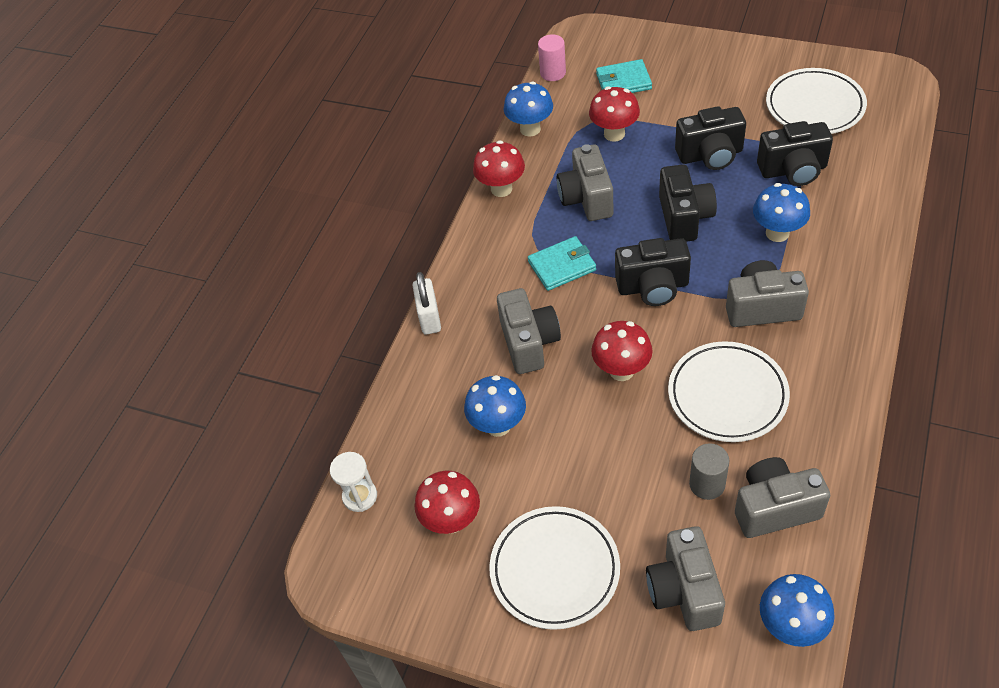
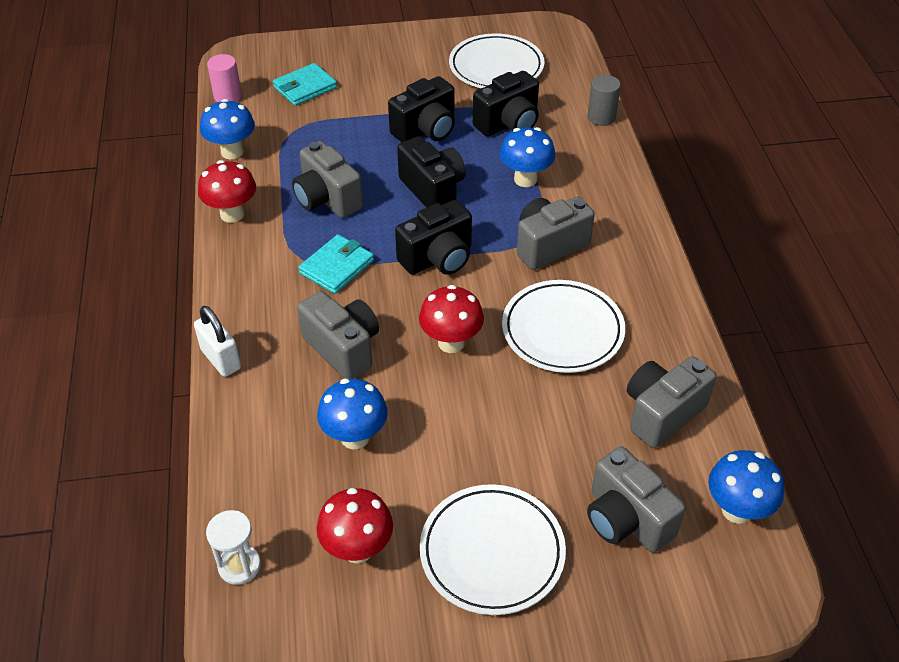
camera: 35 degrees left, 5 degrees down
(614, 134) = (322, 135): red mushroom -> none
(707, 484) = (590, 415): grey cylinder -> grey cylinder (601, 117)

